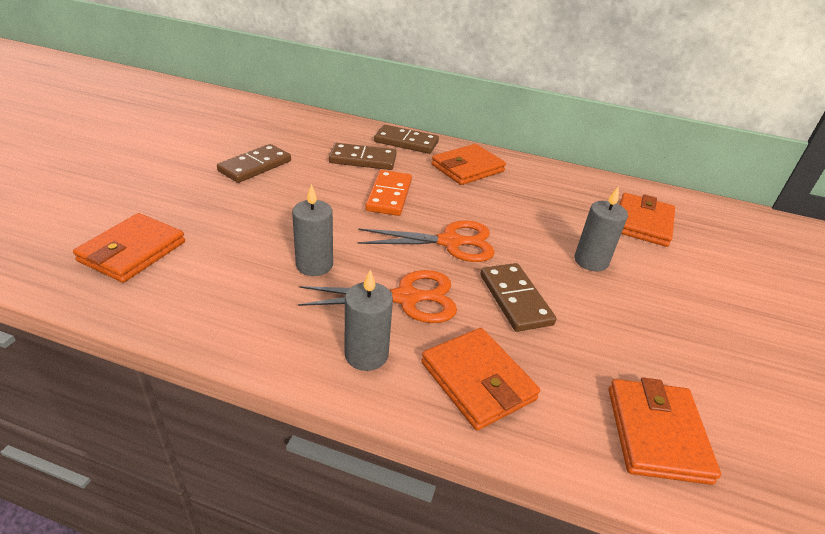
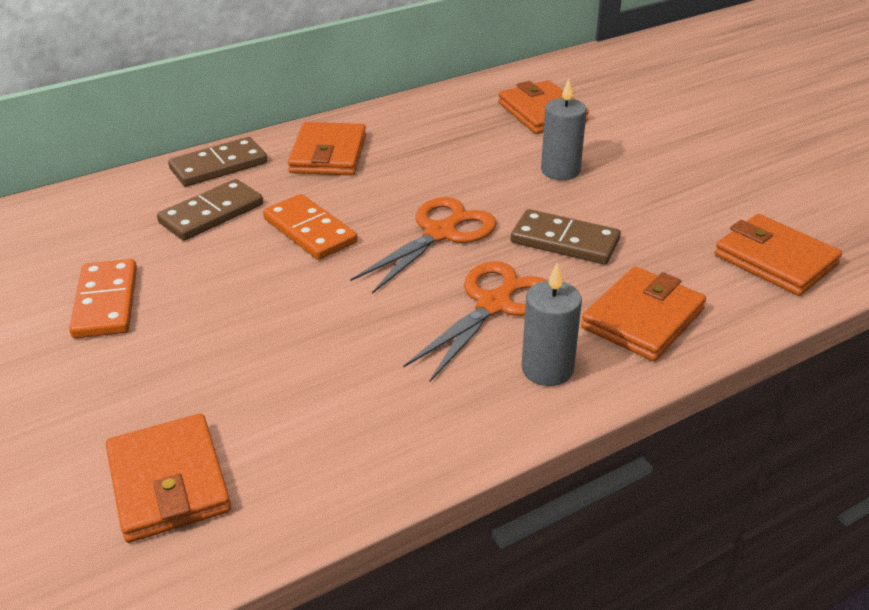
camera: 45 degrees left, 0 degrees up
(255, 166) = (106, 302): brown domino -> orange domino
(314, 265) = (371, 342): grey candle -> none
(477, 381) = (643, 319): orange wallet -> orange wallet turned 60 degrees counterclockwise

